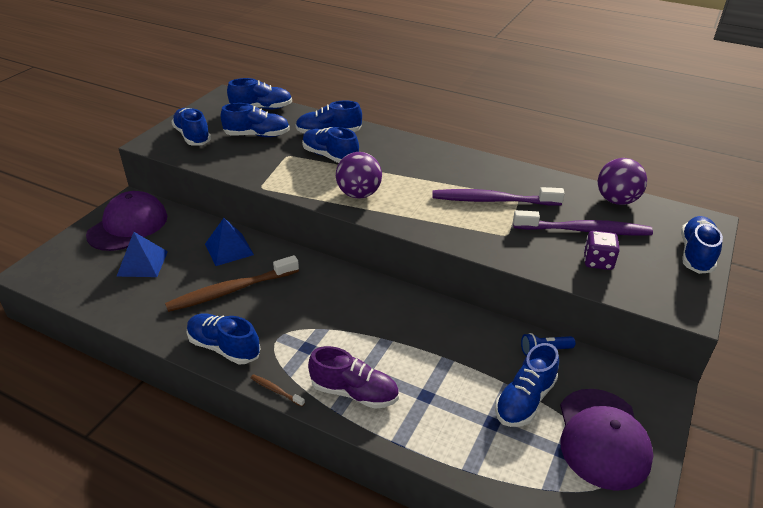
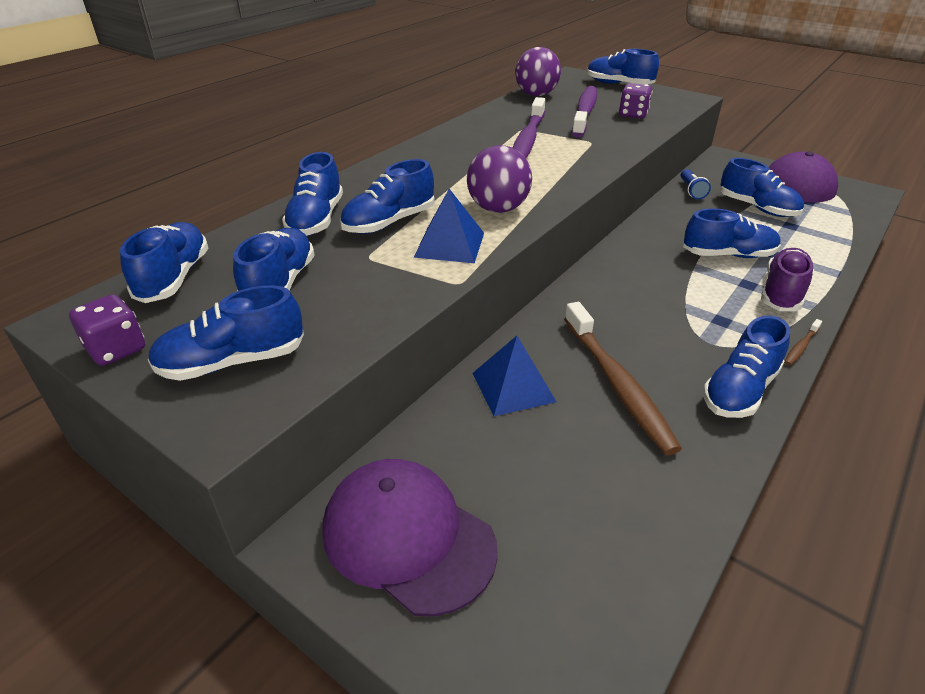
camera: 80 degrees left, 0 degrees up
(142, 263) = (543, 500): blue pyramid -> blue pyramid (450, 245)
(204, 110) = (116, 349): none -> purple dice
(413, 363) = (728, 255): none -> blue shoe

